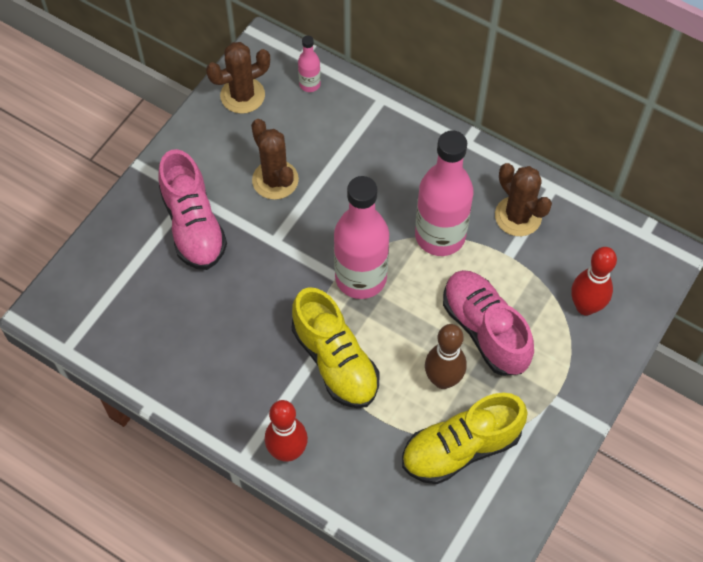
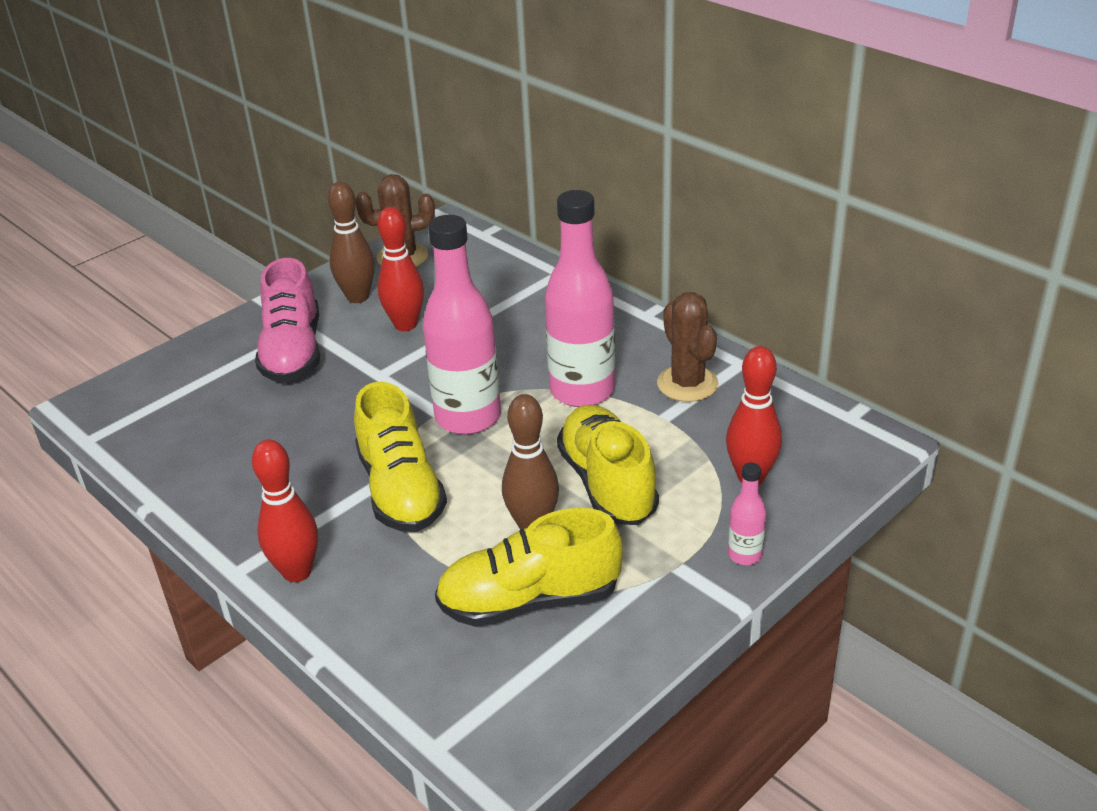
camera: 15 degrees right, 25 degrees down
(222, 152) = (357, 297): none -> brown bowling pin
(275, 180) = (405, 325): brown cactus -> red bowling pin
(310, 84) = (481, 255): pink bottle -> pink bottle (745, 555)
(485, 330) = (607, 484): pink shoe -> yellow shoe

